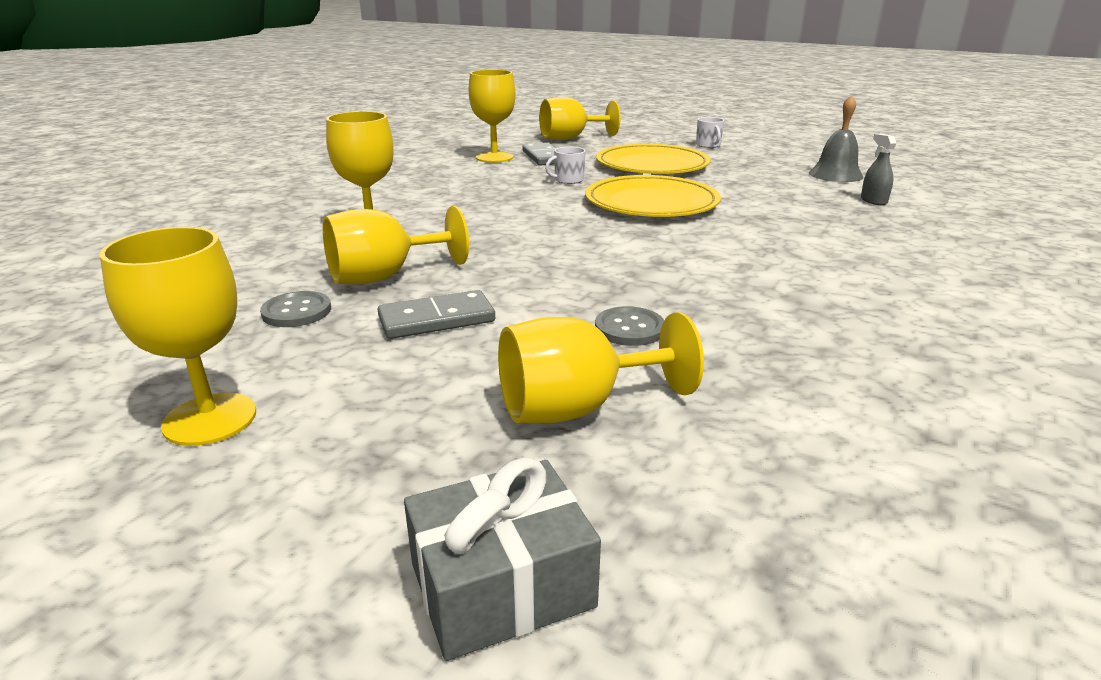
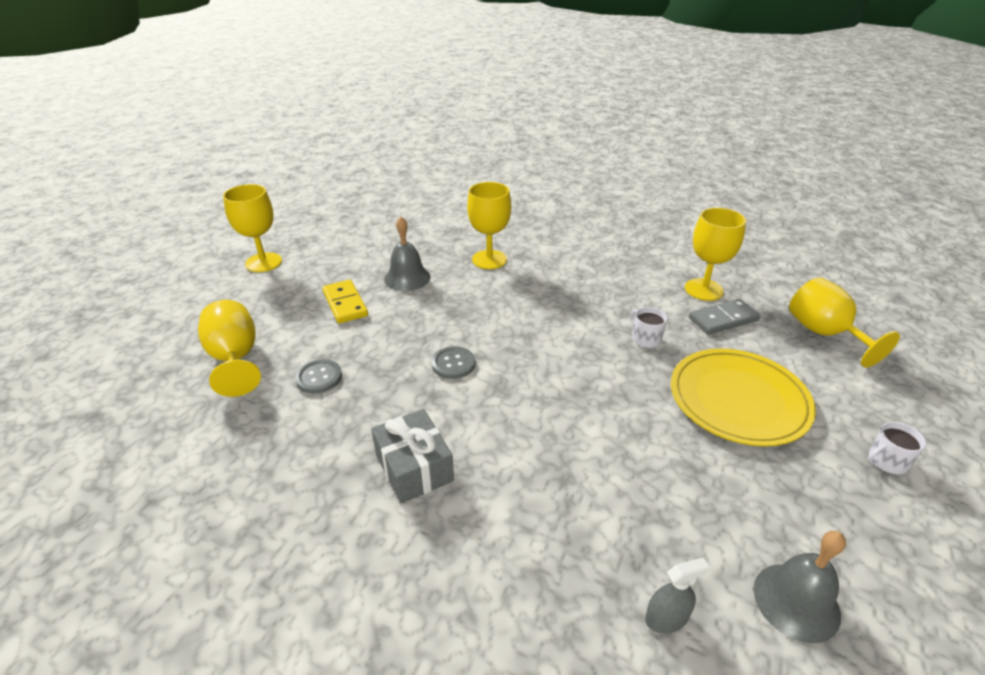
camera: 85 degrees right, 10 degrees up
(297, 311) = (362, 260): grey button -> grey button (453, 364)
(384, 276) = (407, 278): yellow goblet -> grey bell
(437, 319) = (345, 304): grey domino -> yellow domino
(502, 585) = (128, 345): grey gift -> grey gift (414, 467)
(651, 202) = (589, 395): yellow plate -> none

